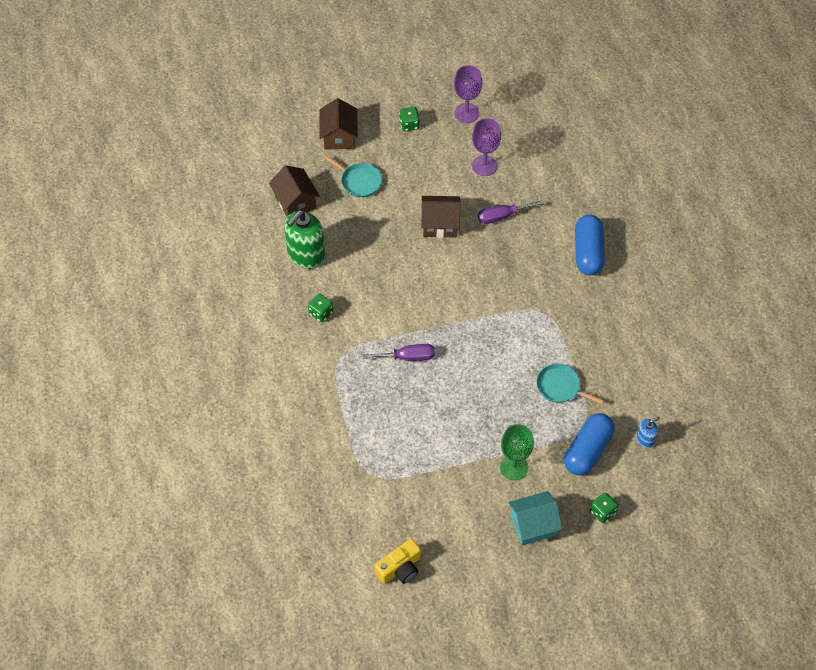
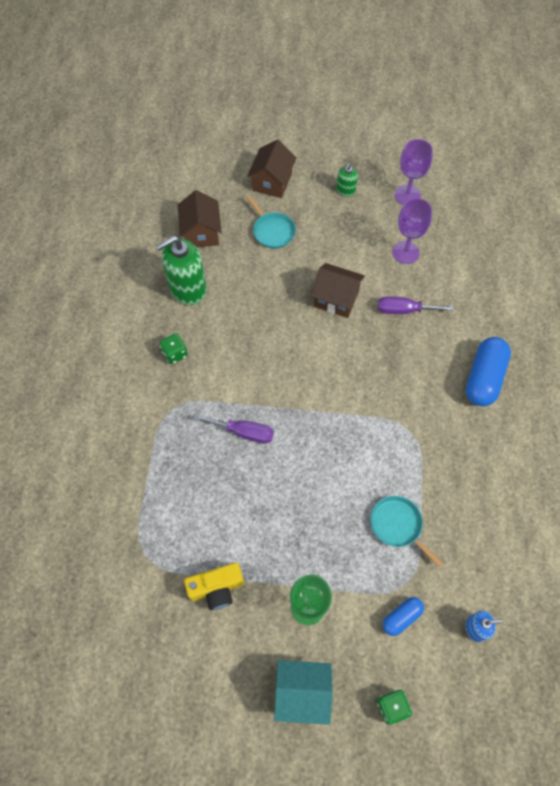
camera: 20 degrees right, 5 degrees up
(400, 568) = (126, 689): yellow camera -> yellow camera (216, 588)
(409, 124) = (345, 190): green dice -> green soap dispenser
(587, 450) = (401, 617): blue capsule -> blue capsule, size x0.54

